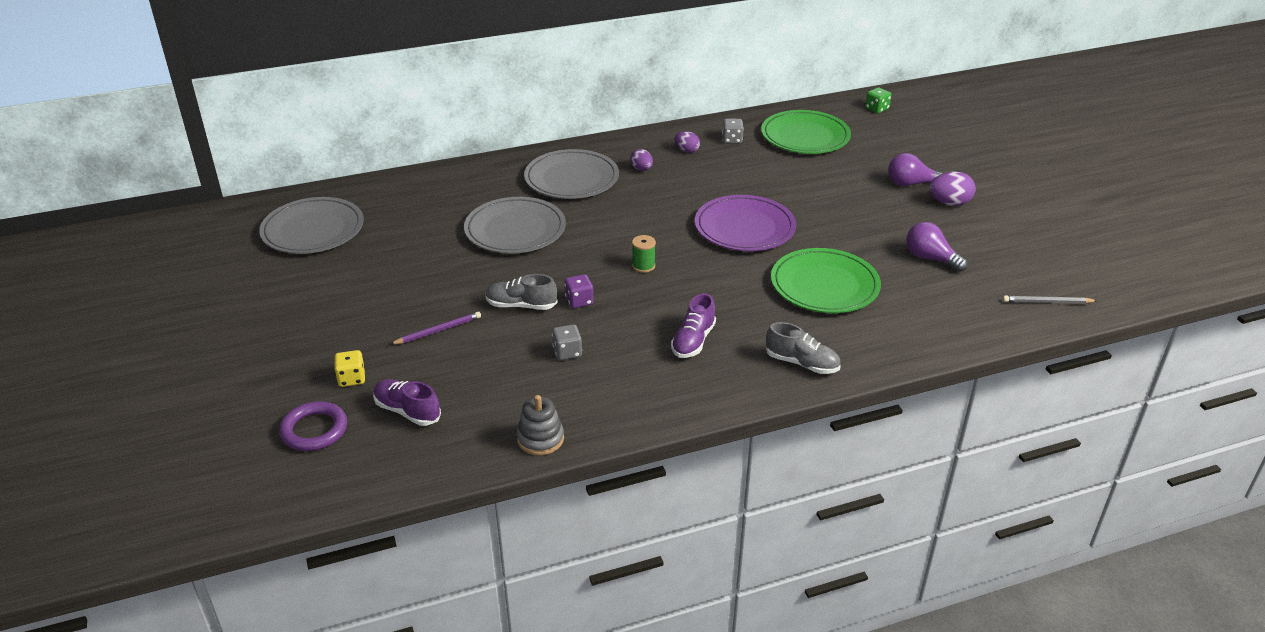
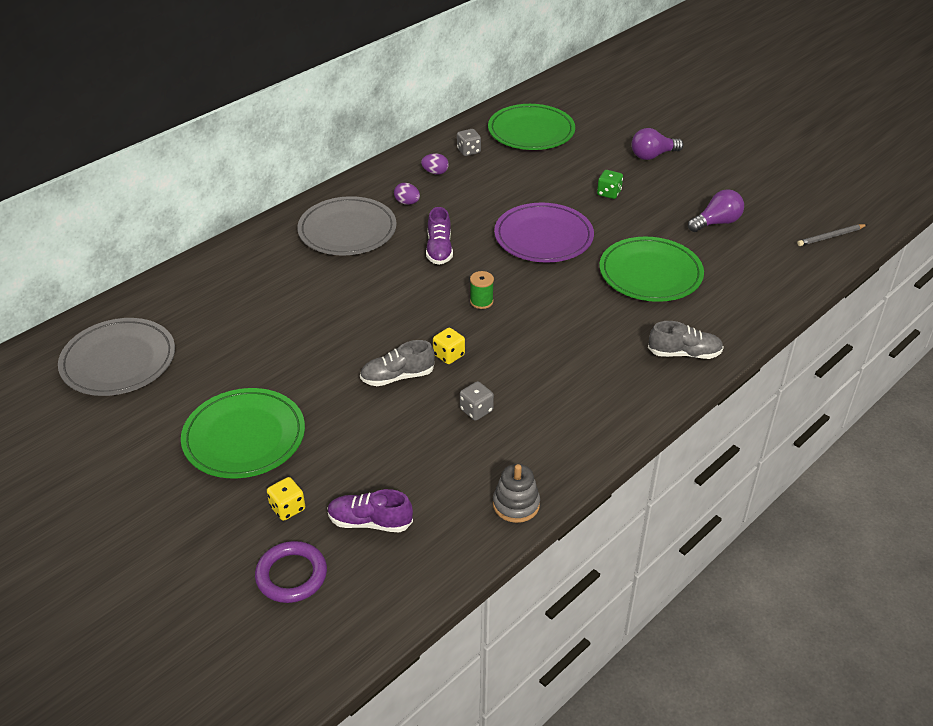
camera: 25 degrees left, 5 degrees up
(361, 314) = (244, 437): none -> green plate
(438, 330) = (336, 429): purple pencil -> none
(515, 230) = (332, 300): grey plate -> none
(579, 301) = (449, 355): purple dice -> yellow dice
(693, 341) = (579, 362): purple shoe -> purple shoe (439, 249)
(876, 109) = (573, 89): green dice -> green dice (609, 193)
(930, 258) = (716, 223): purple light bulb -> purple light bulb turned 135 degrees clockwise
(949, 203) = (695, 166): purple egg -> none

